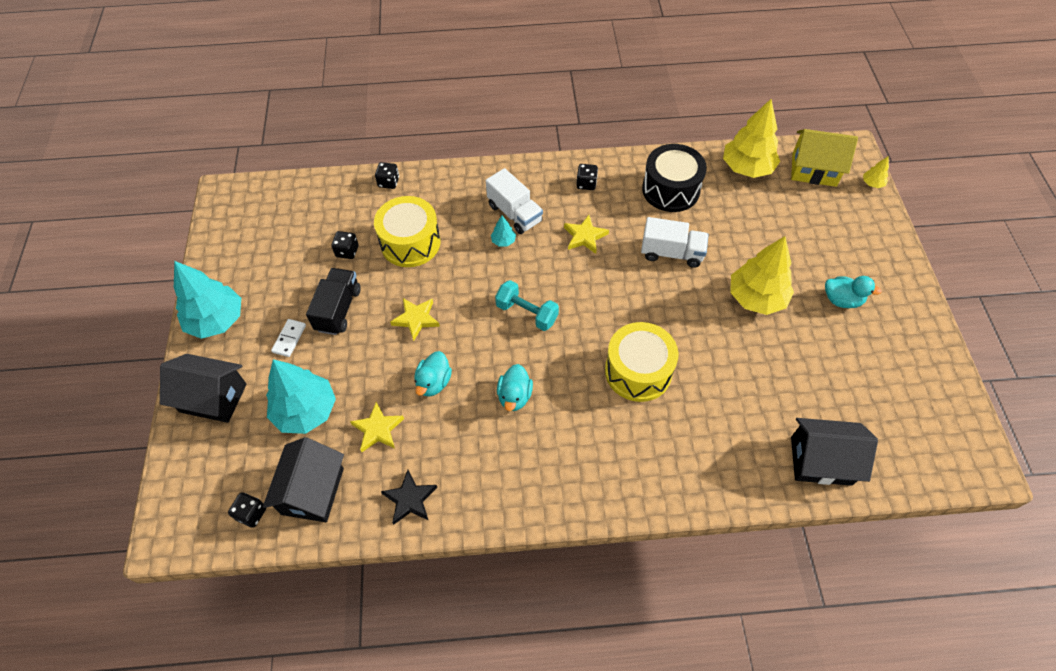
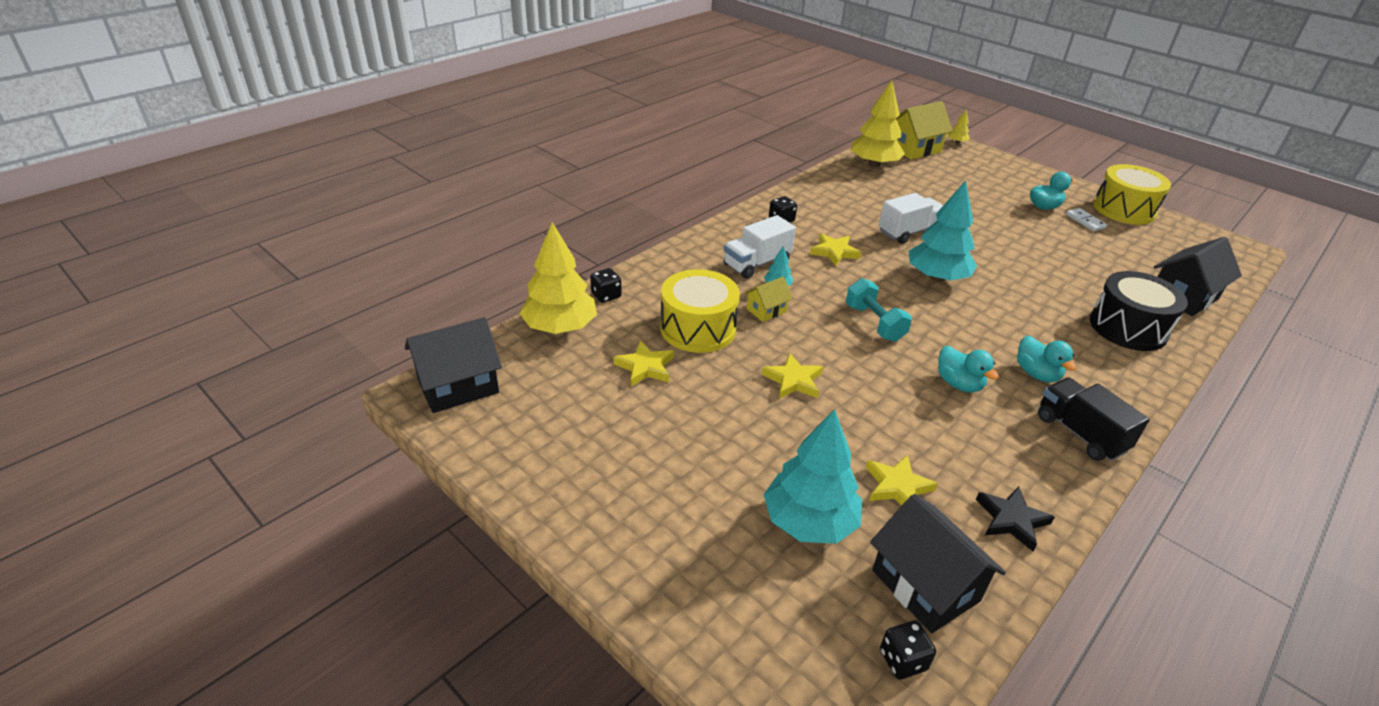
camera: 45 degrees left, 20 degrees down
(213, 398) = (691, 585): black house -> black house (458, 386)
(216, 320) = (584, 510): turquoise tree -> turquoise tree (937, 277)
(289, 339) = (695, 473): white domino -> white domino (1085, 221)
(338, 309) = (709, 417): black truck -> black truck (1080, 433)
(347, 251) = (645, 367): black dice -> yellow star
(433, 382) = (884, 417): turquoise duck -> turquoise duck (1036, 374)
(469, 256) = (766, 310): none -> yellow house
(515, 213) = (756, 264): white truck -> white truck turned 135 degrees clockwise
(527, 313) = (874, 323): turquoise dumbbell -> turquoise dumbbell turned 75 degrees clockwise
(638, 371) = (1008, 313): yellow drum -> yellow drum (1124, 209)
(670, 189) = (846, 197): black drum -> black drum (1128, 328)
(756, 298) = (1000, 230): yellow tree -> yellow tree (560, 327)

